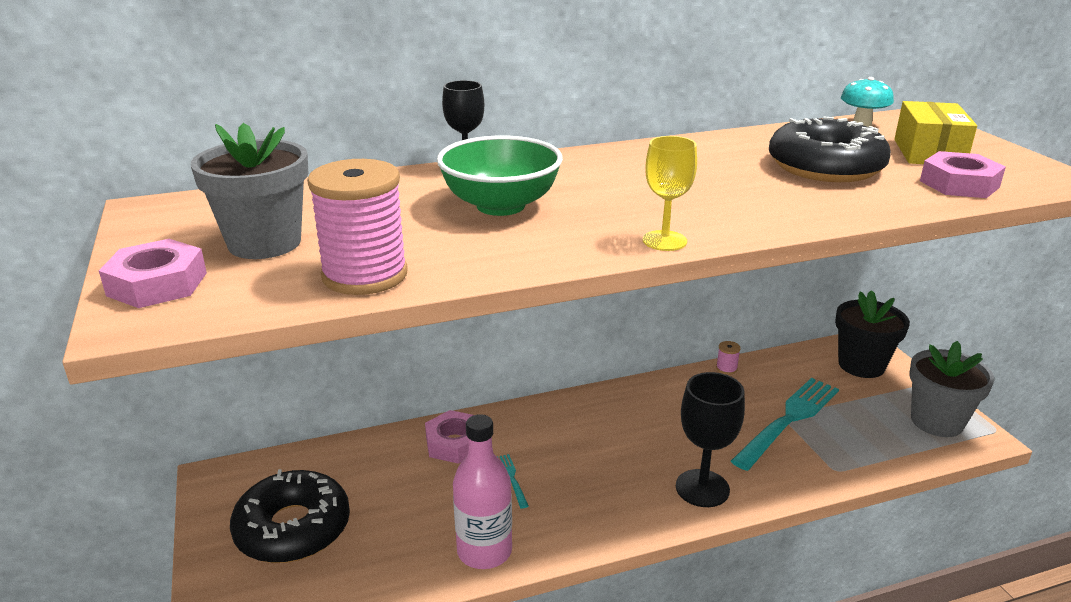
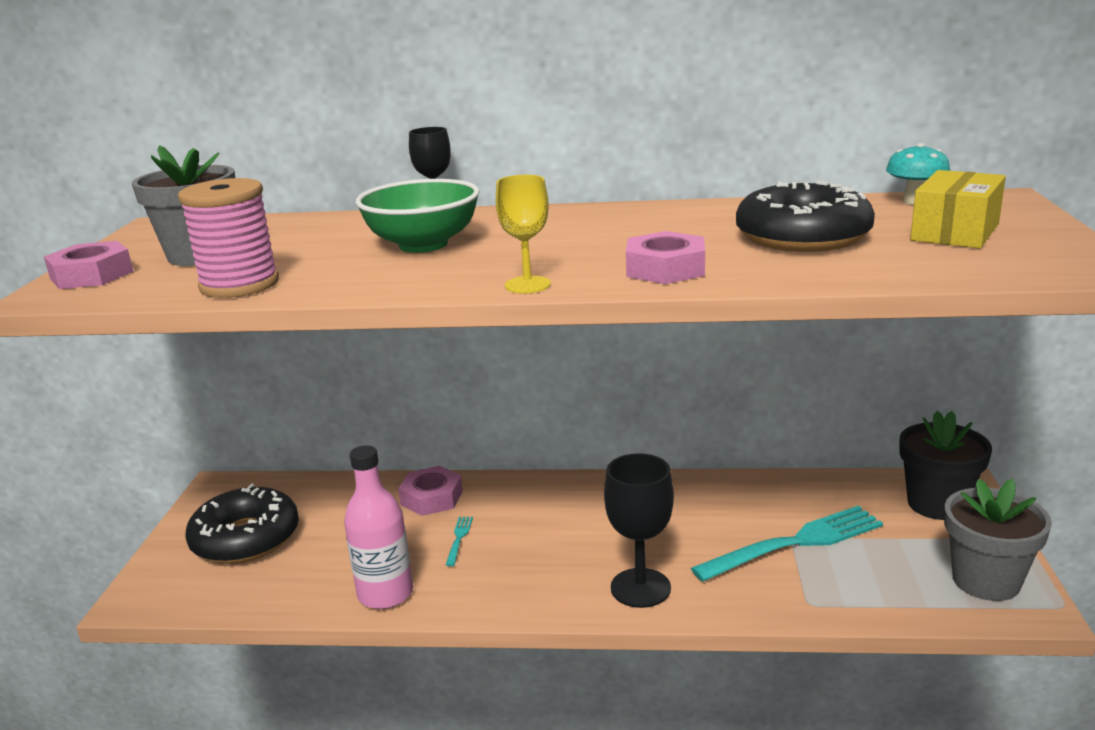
camera: 25 degrees right, 5 degrees down
(726, 369) = (765, 480): pink spool -> none
(959, 184) = (941, 264): pink nut -> pink nut (665, 269)

